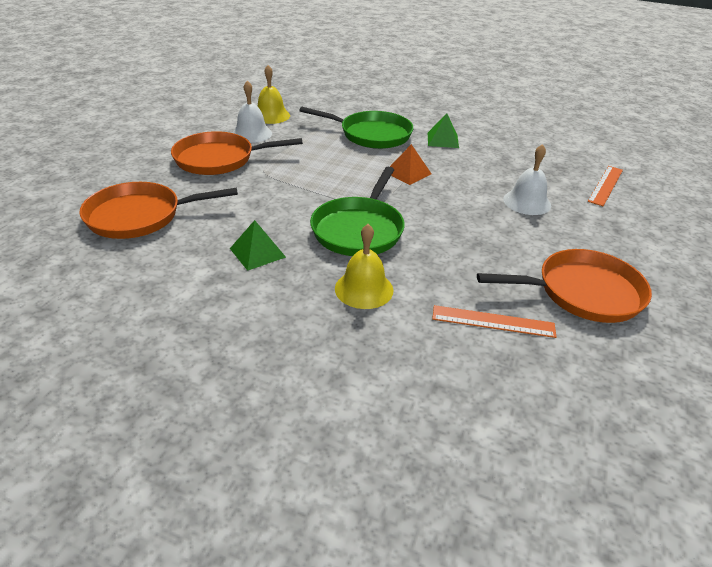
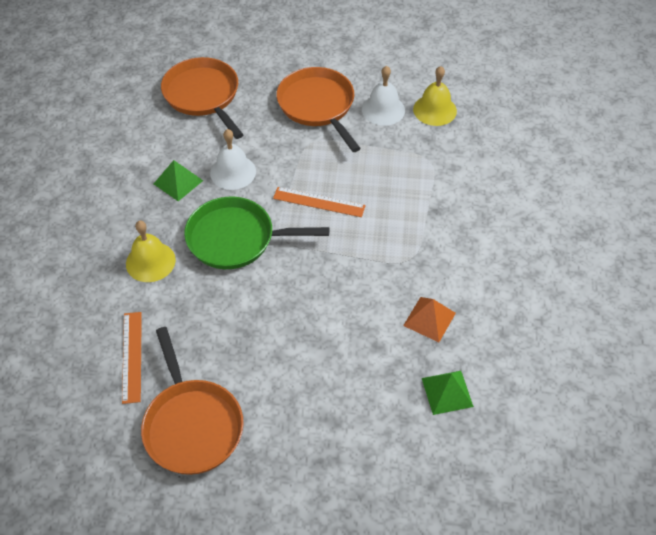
camera: 75 degrees right, 15 degrees up
(371, 134) = (436, 204): green pan -> none
(408, 173) = (361, 254): orange pyramid -> orange pyramid (429, 319)
(443, 140) = (460, 272): green pyramid -> green pyramid (447, 392)
(527, 202) = (345, 370): white bell -> white bell (233, 172)
(606, 185) = (424, 454): orange ruler -> orange ruler (319, 202)

